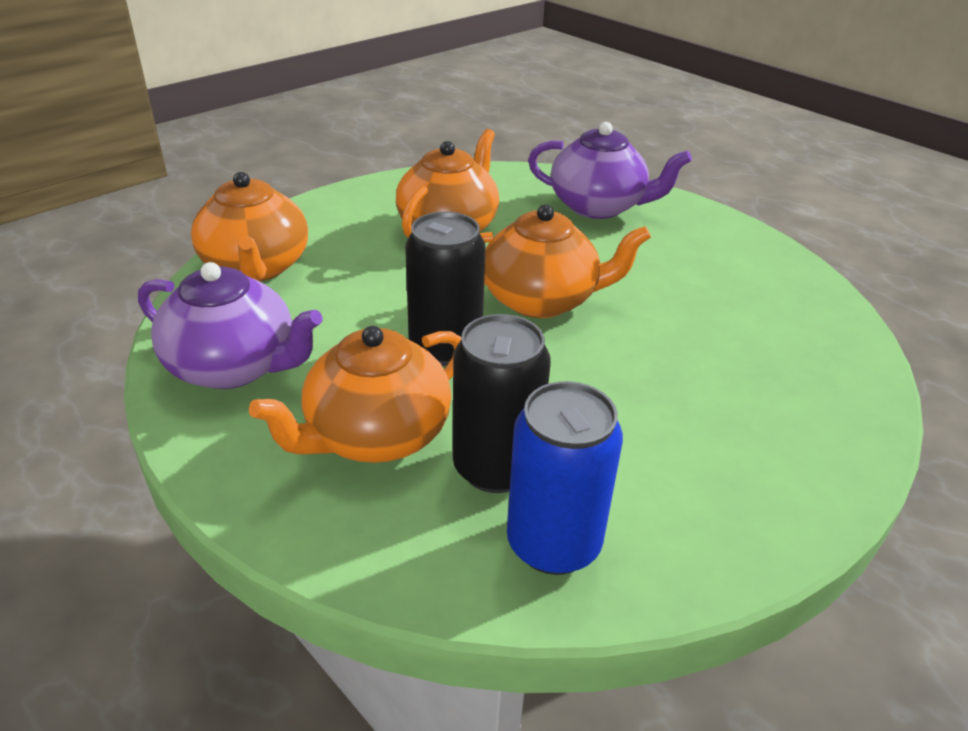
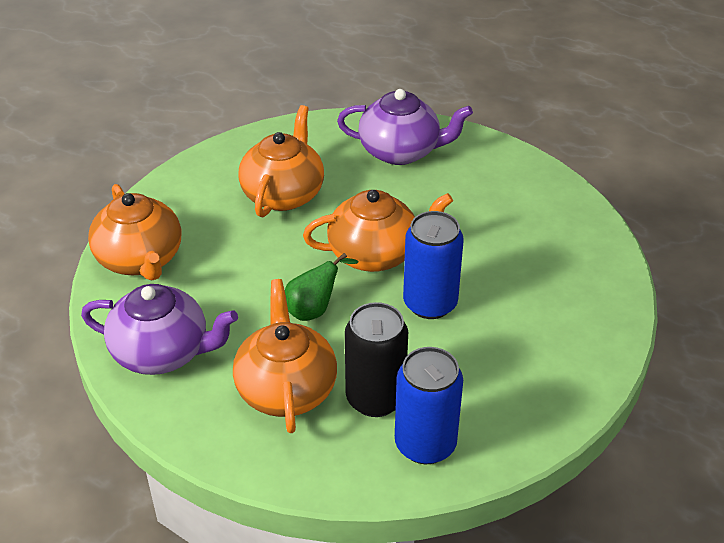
camera: 10 degrees left, 5 degrees up
(376, 435) = (286, 389): orange teapot -> orange teapot turned 135 degrees clockwise
(445, 348) = (314, 310): black can -> green pear
(600, 363) = (430, 303): none -> blue can

